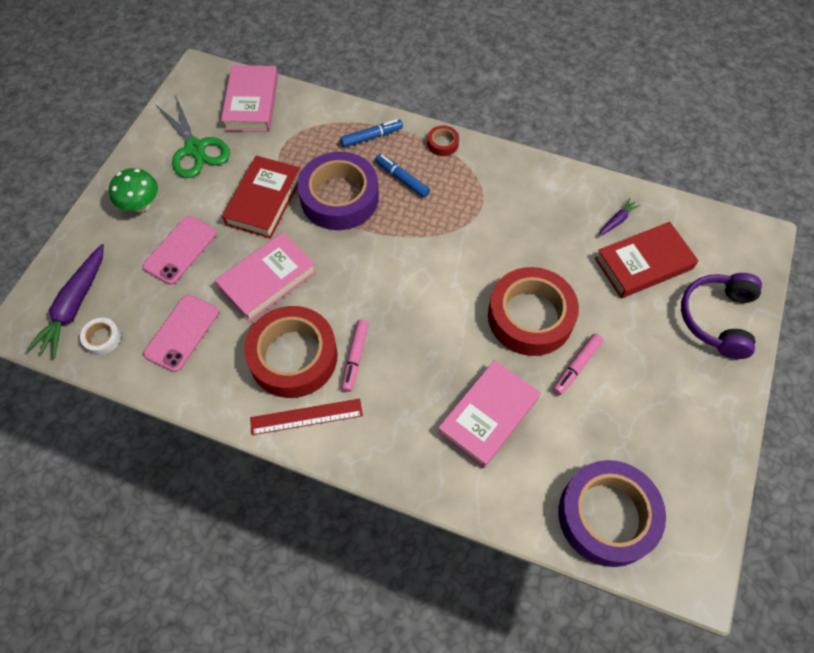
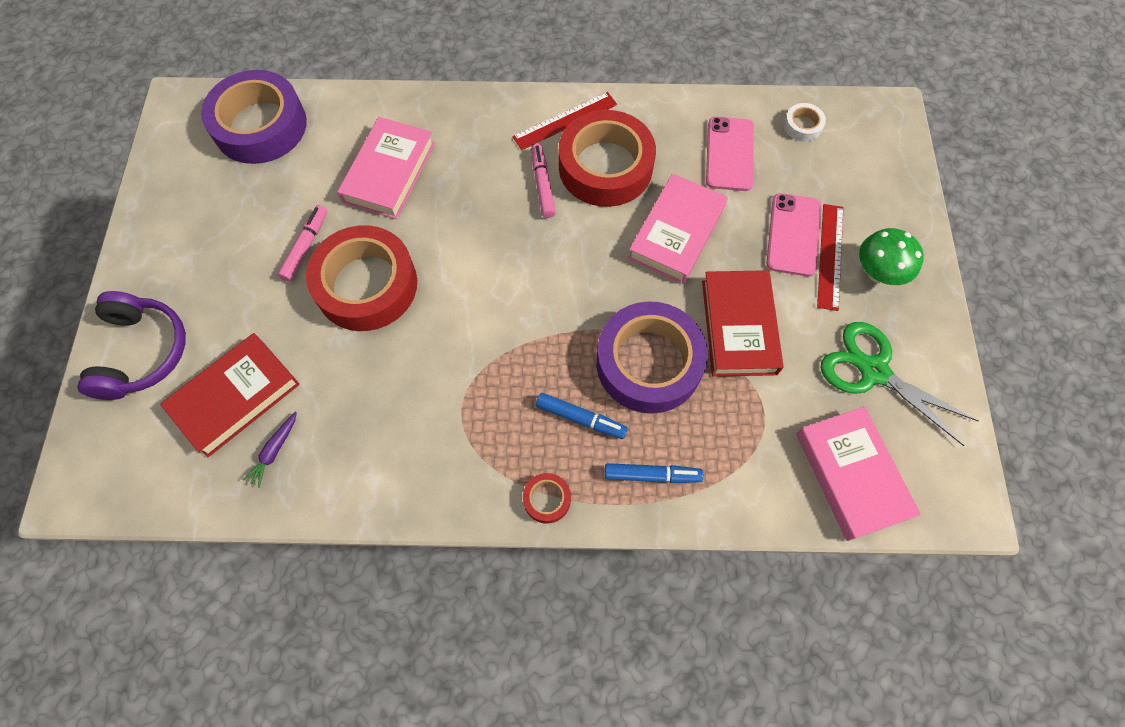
camera: 160 degrees right, 5 degrees up
(75, 305) = (855, 145): purple carrot -> none
(165, 226) = (830, 256): none -> red ruler
(371, 137) = (652, 475): blue marker -> blue marker turned 135 degrees counterclockwise

